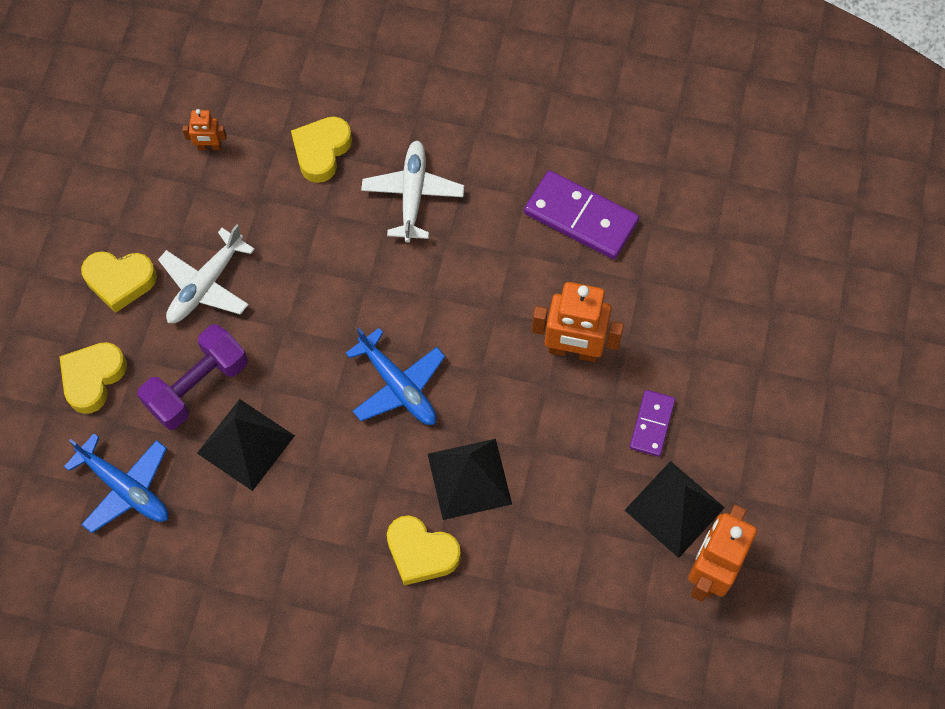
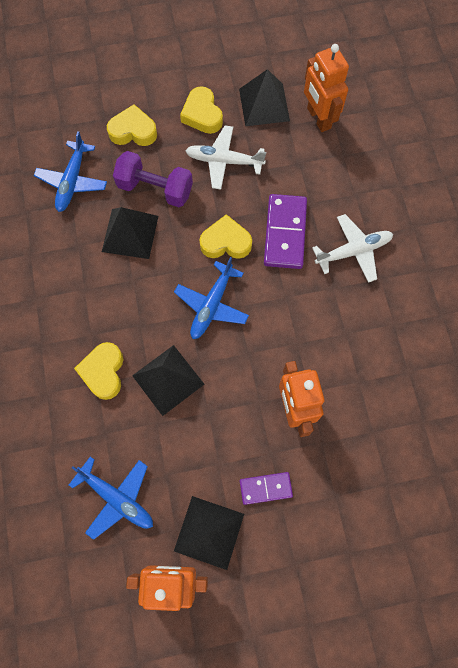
camera: 65 degrees right, 5 degrees up
(151, 200) = (264, 104): none -> black pyramid
(209, 147) = (318, 118): orange robot -> orange robot, size x2.01
(321, 151) = (353, 182): yellow heart -> yellow heart (226, 242)
(580, 218) = (398, 368): purple domino -> purple domino (285, 233)
(588, 599) = (116, 498): none -> blue plane

